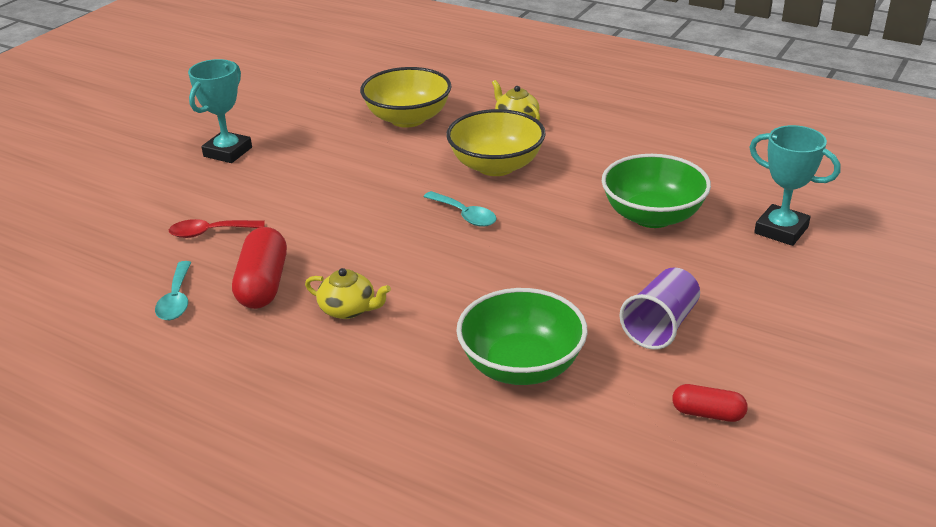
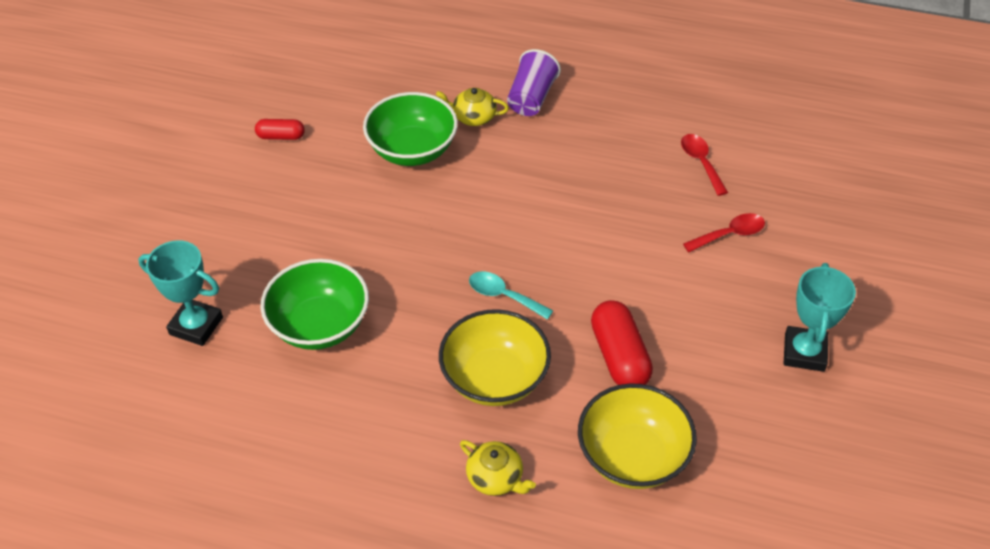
camera: 165 degrees right, 15 degrees up
(176, 299) = (701, 162): turquoise spoon -> red spoon
(263, 284) = (642, 187): red capsule -> red capsule (619, 356)
(348, 309) = (560, 176): yellow teapot -> yellow teapot (473, 117)
(660, 326) = (312, 200): purple cup -> purple cup (531, 98)

